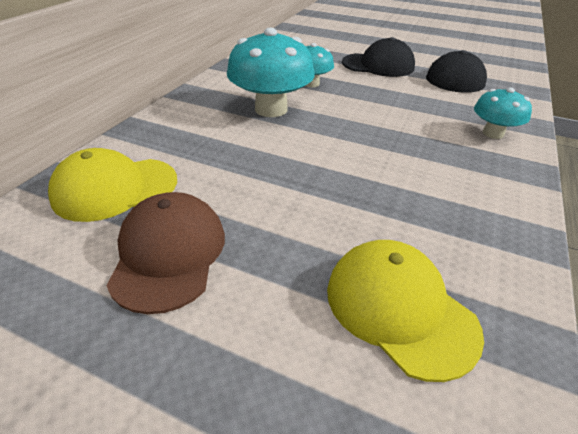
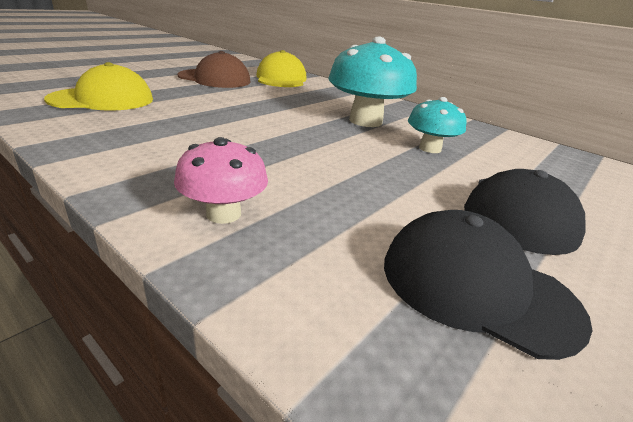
camera: 105 degrees right, 10 degrees down
(493, 133) = (223, 214): turquoise mushroom -> pink mushroom

